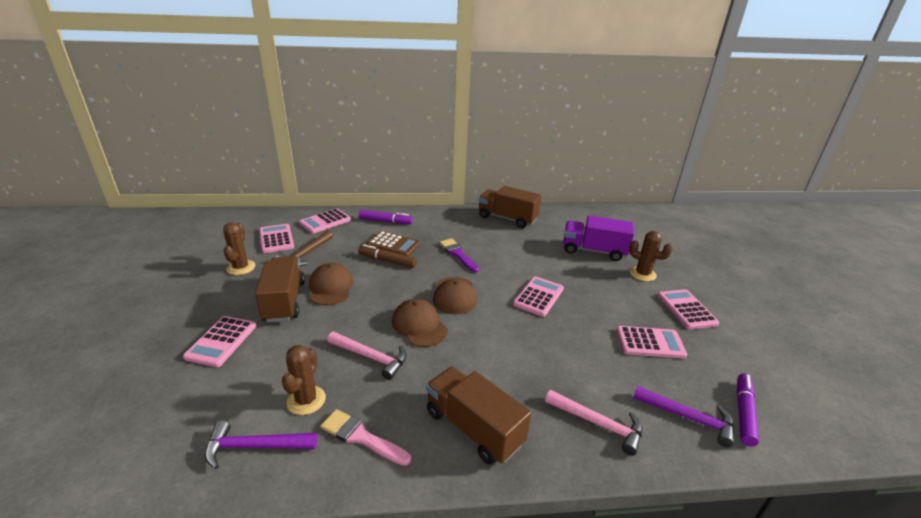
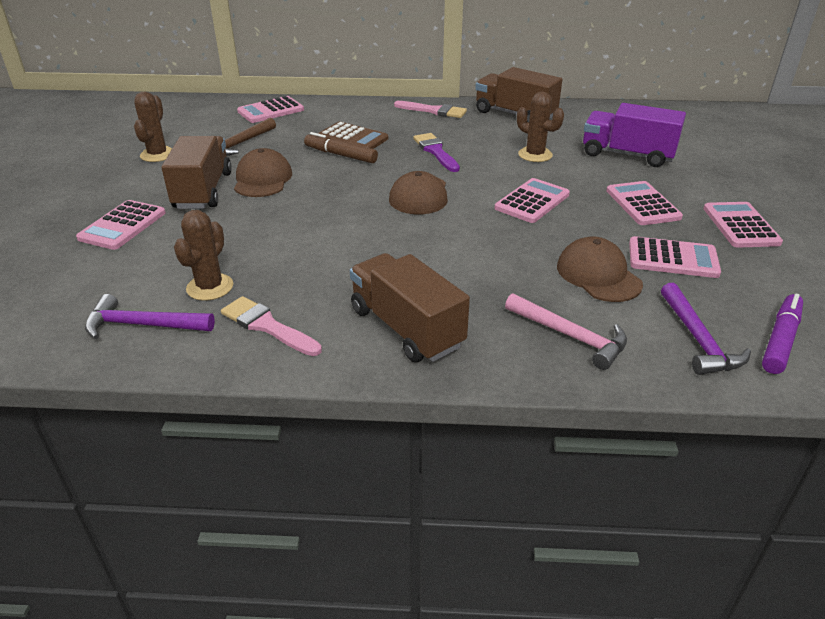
camera: 10 degrees right, 5 degrees up
(276, 239) = (206, 127): pink calculator -> pink calculator (642, 204)
(371, 357) = (296, 251): pink hammer -> none
(385, 221) = (348, 113): purple marker -> none
(419, 325) = (365, 223): brown cap -> brown cap (598, 275)
(448, 217) = (433, 111): none -> pink brush
(642, 274) = (690, 183): brown cactus -> brown cactus (535, 155)
(688, 418) = (698, 339): purple hammer -> purple hammer turned 45 degrees clockwise

